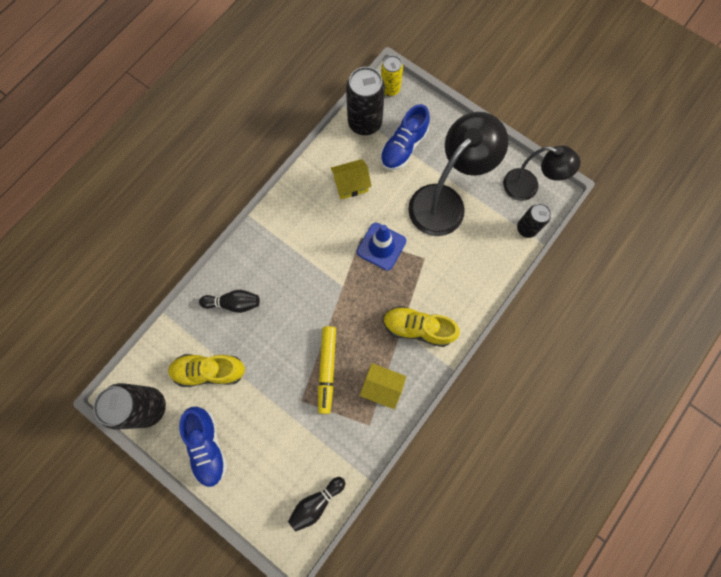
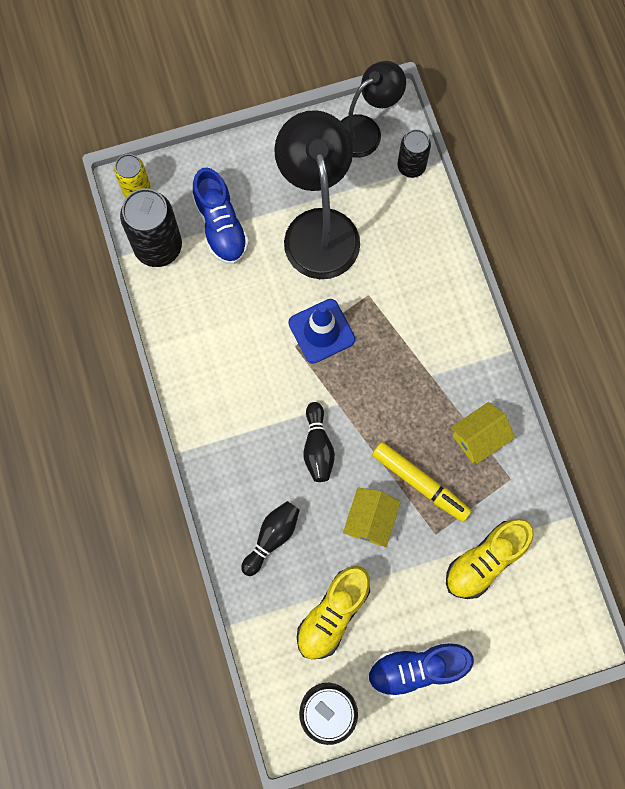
camera: 55 degrees left, 0 degrees up
(207, 446) = (417, 669): blue shoe -> blue shoe turned 150 degrees clockwise
(316, 503) = (555, 589): black bowling pin -> black bowling pin (318, 447)
(351, 185) = (224, 314): yellow house -> yellow house (370, 520)
(418, 328) = (441, 356): yellow shoe -> yellow shoe (485, 561)

